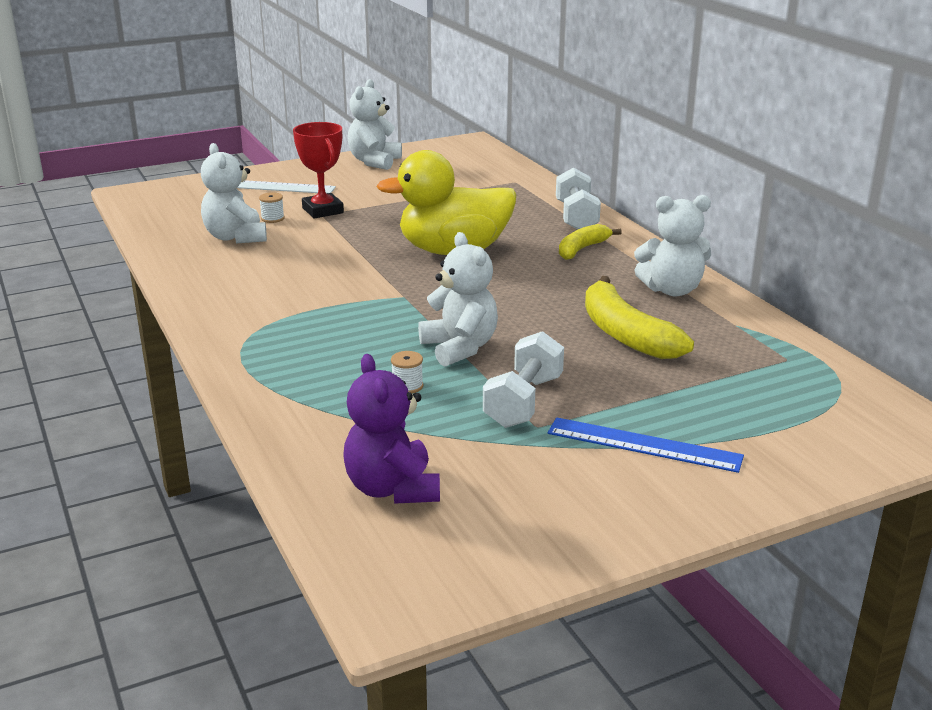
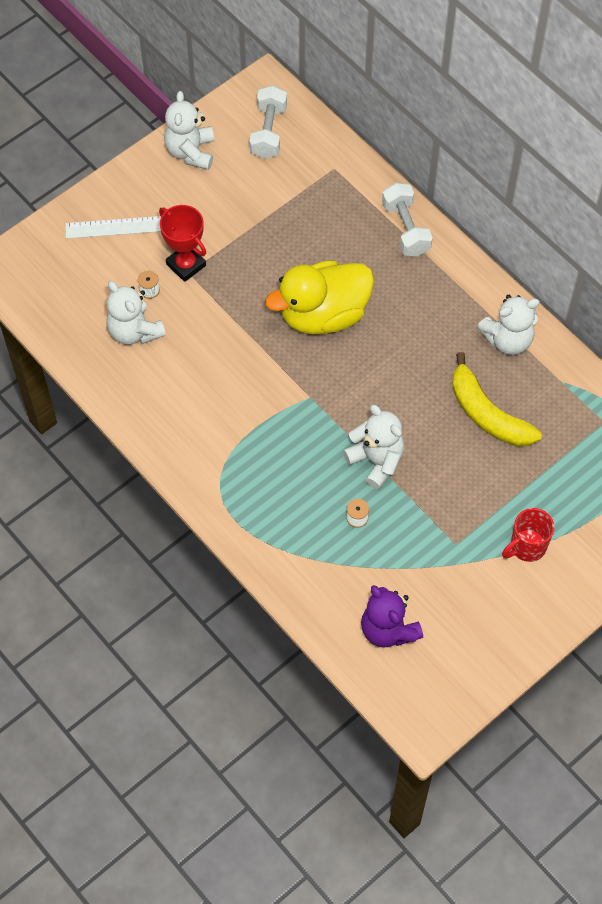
camera: 15 degrees left, 35 degrees up
(523, 402) = (439, 517): white dumbbell -> white dumbbell (268, 132)
(582, 249) = (425, 287): yellow banana -> none
(644, 444) = (527, 546): blue ruler -> red mug

